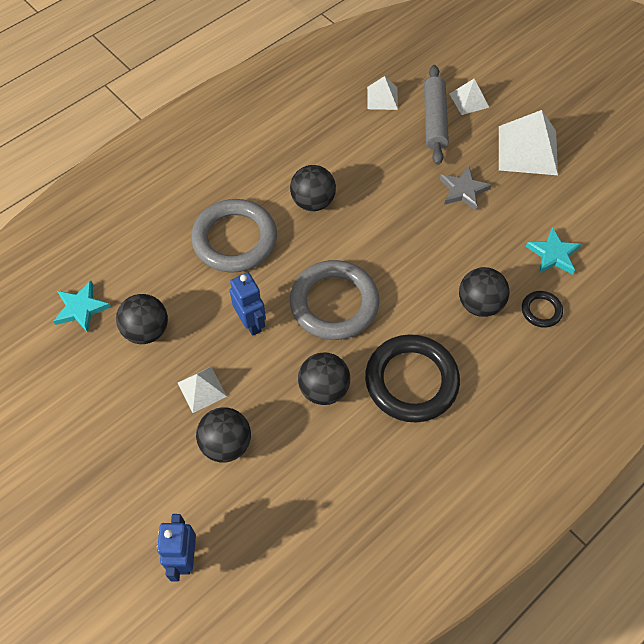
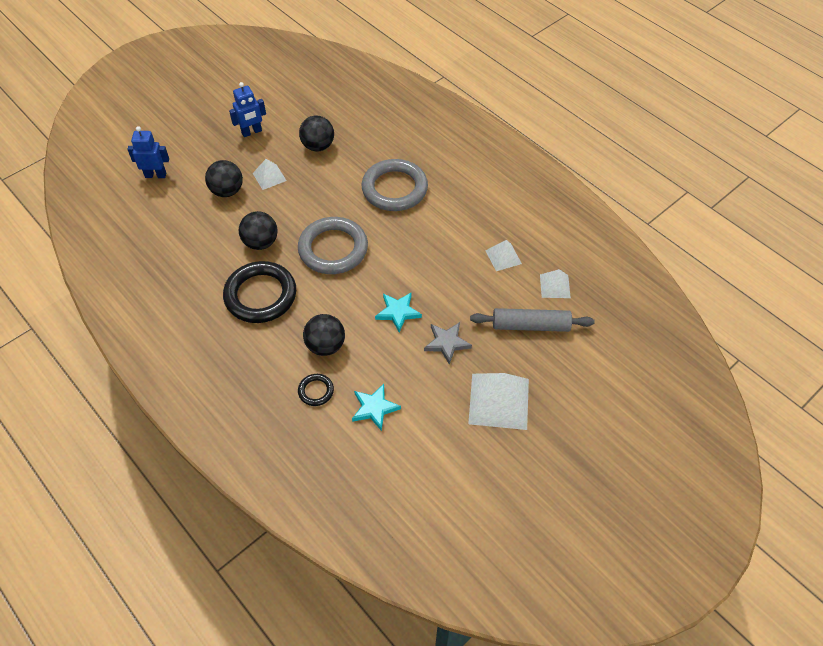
camera: 90 degrees right, 5 degrees down
(81, 308) = (338, 112): turquoise star -> turquoise star (398, 312)
(251, 322) = (320, 201): blue robot -> blue robot (252, 132)
(313, 202) = (431, 236): black ball -> none
(469, 100) = (560, 356): white pyramid -> white pyramid (503, 257)

